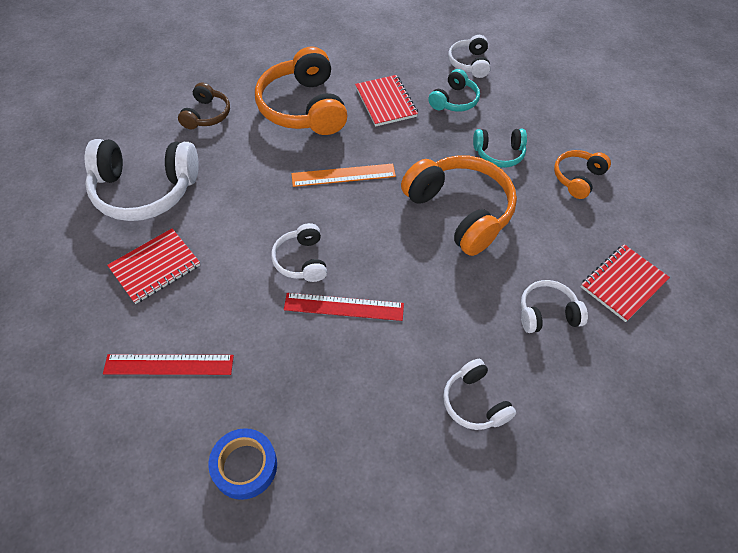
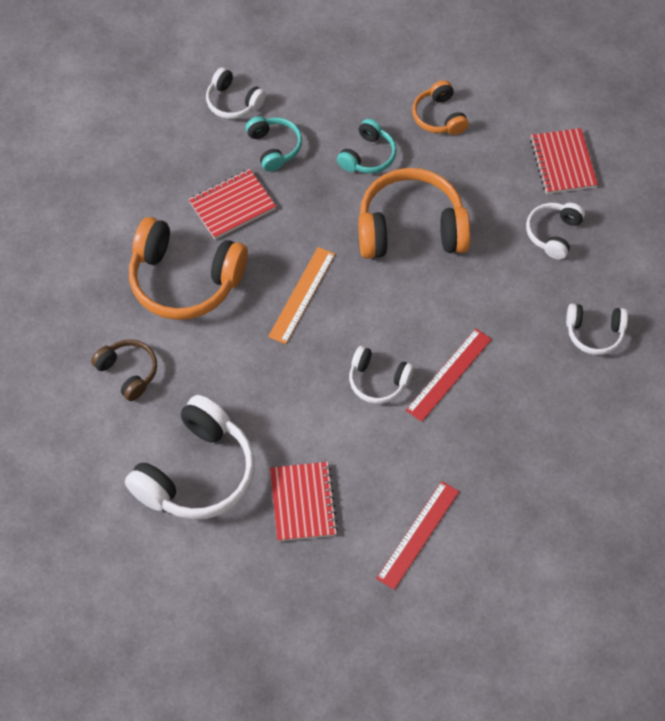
camera: 55 degrees left, 5 degrees up
(244, 466) = (546, 518): blue tape -> none
(386, 102) = (232, 205): red notebook -> red notebook turned 45 degrees counterclockwise

